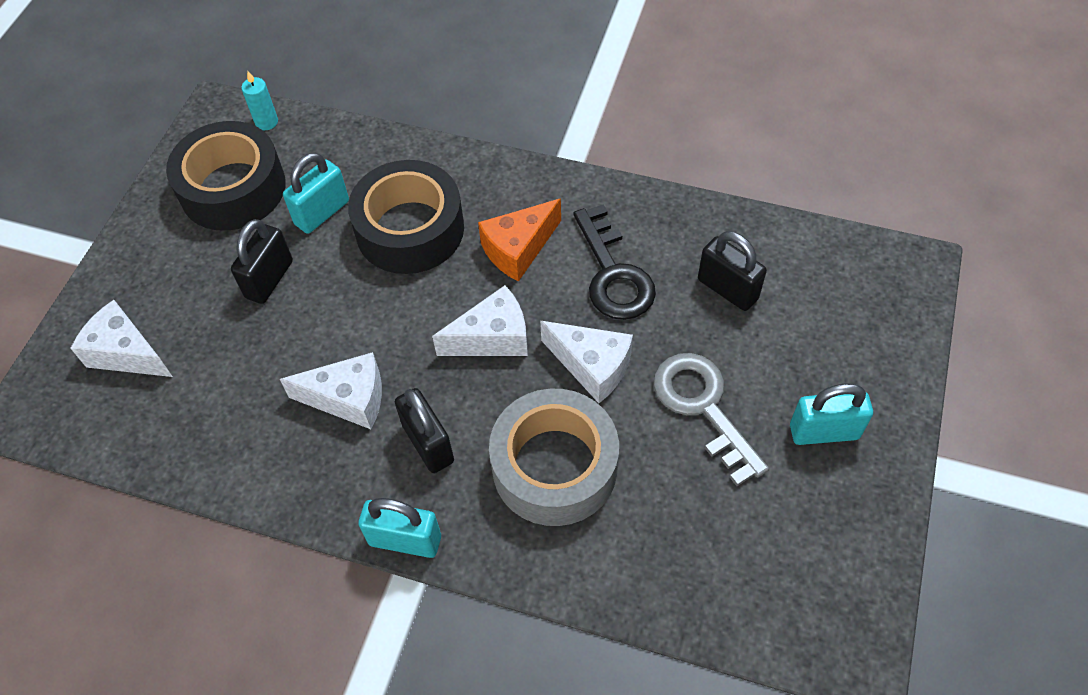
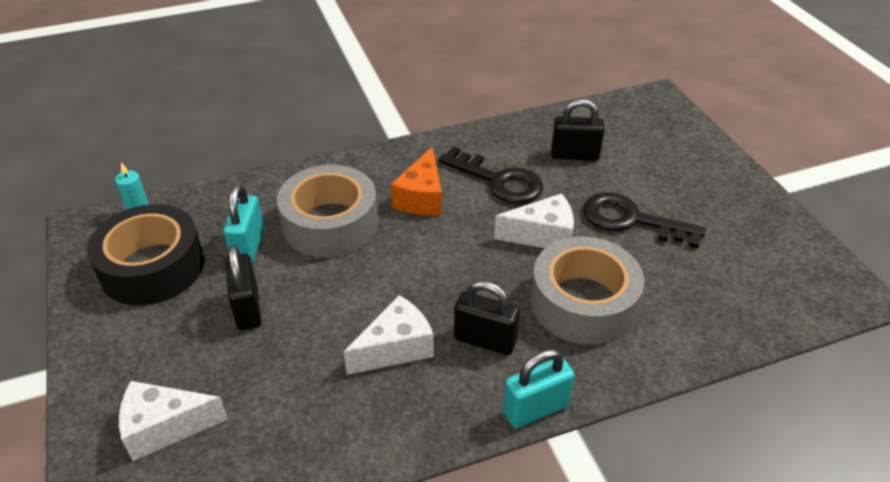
camera: 40 degrees left, 15 degrees down
(410, 229) = (330, 223): black tape -> grey tape
(492, 338) = (460, 254): white cheese -> none
(703, 407) = (631, 220): grey key -> black key
(824, 432) = (707, 196): turquoise padlock -> none

